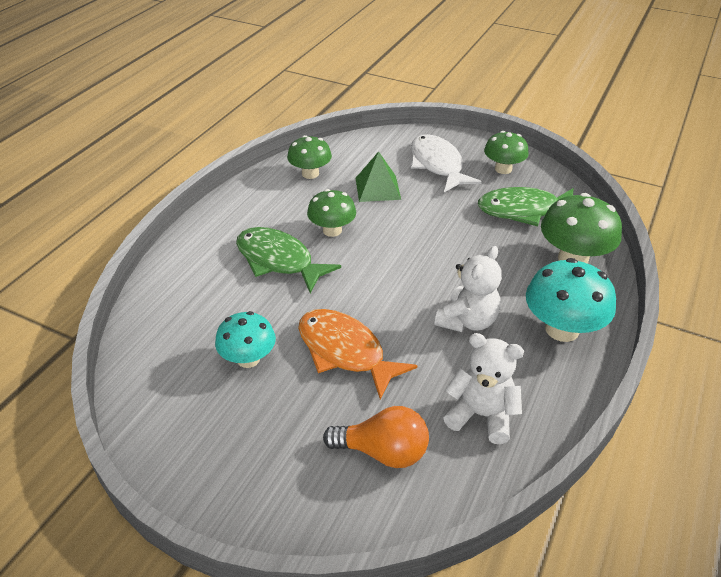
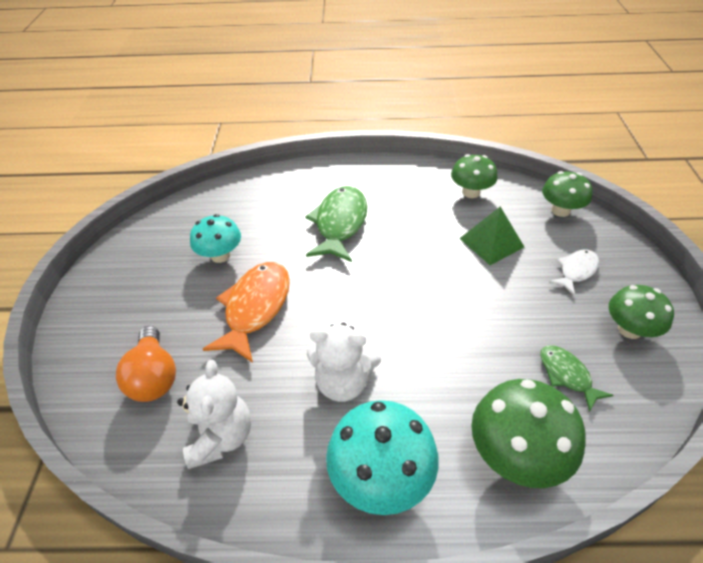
camera: 65 degrees right, 5 degrees up
(332, 230) = (403, 238): green mushroom -> green mushroom (560, 210)
(437, 165) = (576, 271): white fish -> white fish, size x0.56
(524, 210) = (567, 375): green fish -> green fish, size x0.56

